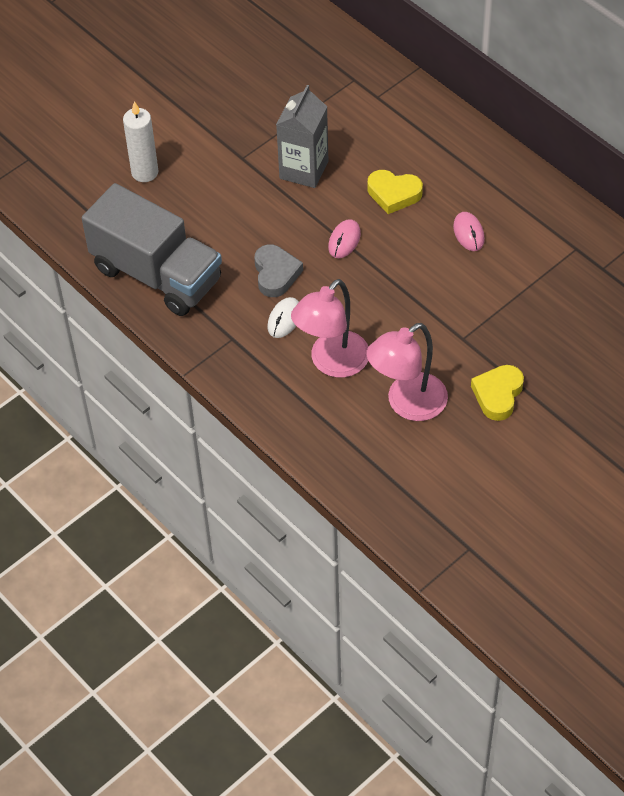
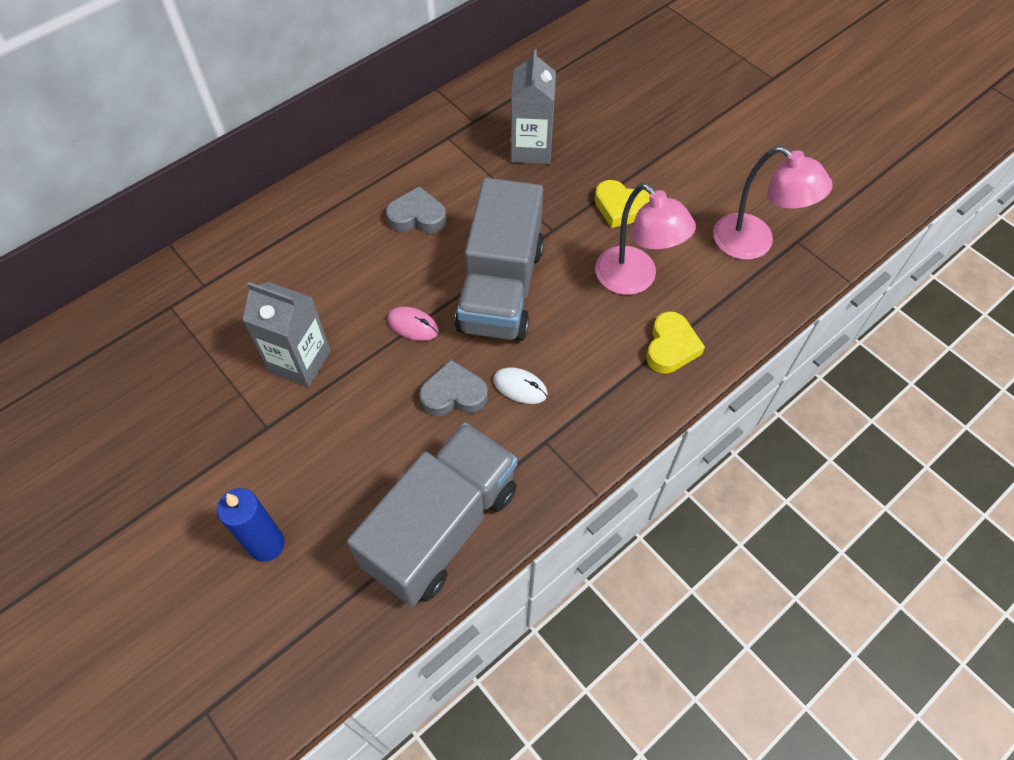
camera: 90 degrees left, 5 degrees up
(145, 172) = (266, 544): white candle -> blue candle
(332, 363) = (582, 343): pink lamp -> pink lamp (754, 243)
(389, 301) = (501, 288): none -> grey truck
(394, 194) = (353, 277): yellow heart -> yellow heart (671, 347)
(468, 233) = (417, 216): pink mouse -> grey heart
(569, 318) = (531, 149): none -> grey carton

